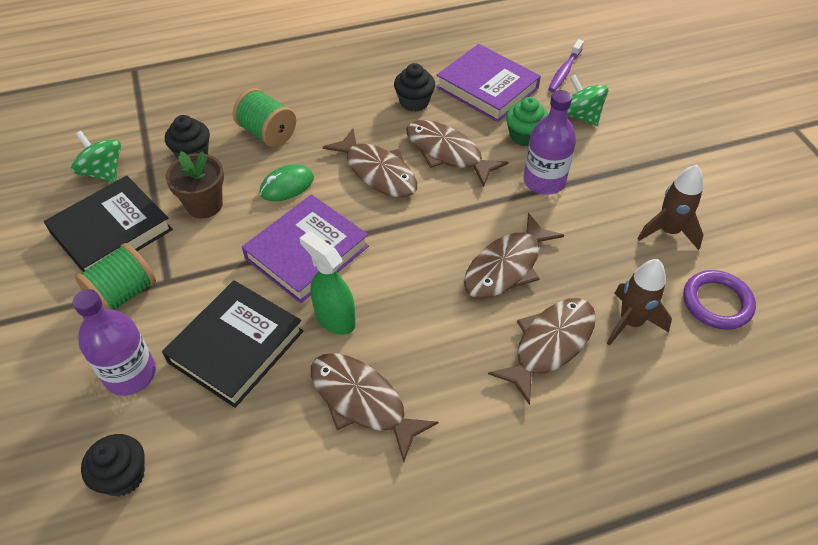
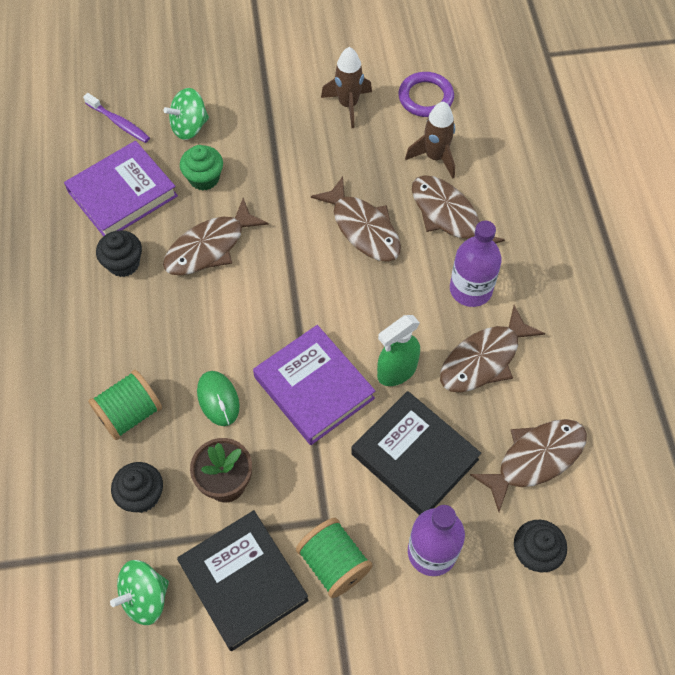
camera: 80 degrees left, 10 degrees up
(377, 172) = (220, 312): brown fish -> brown fish (535, 459)
(544, 181) = (268, 177): purple bottle -> purple bottle (470, 289)

